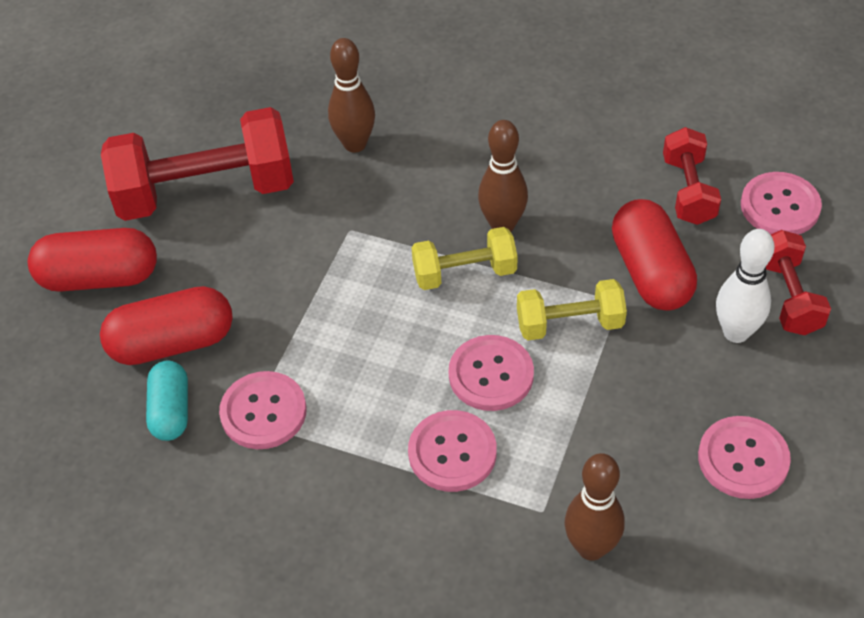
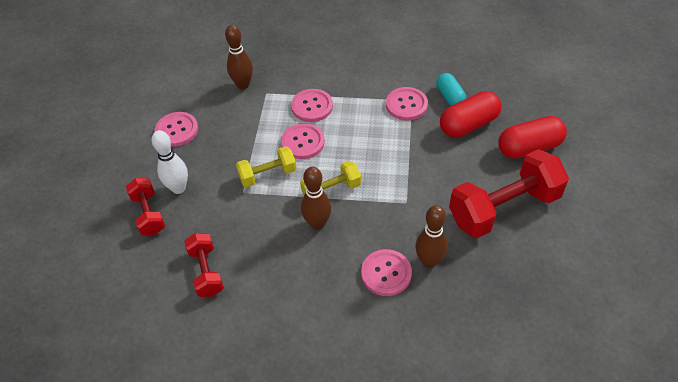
camera: 165 degrees right, 0 degrees up
(650, 272) = (226, 212): red capsule -> none
(780, 206) = (148, 272): pink button -> pink button (386, 273)

